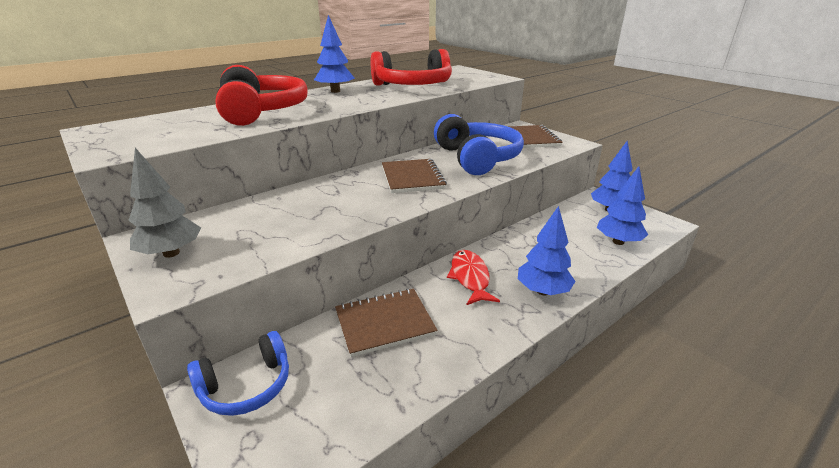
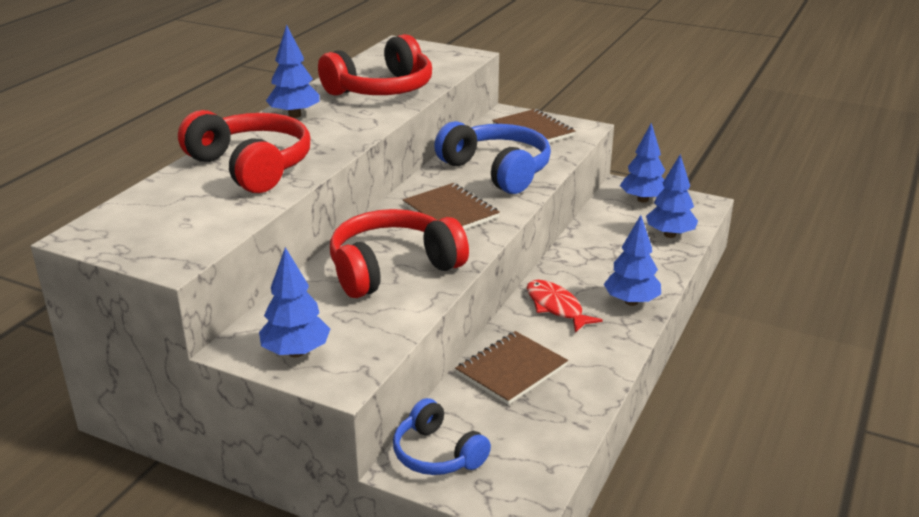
camera: 25 degrees left, 0 degrees up
(171, 253) = (296, 352): grey tree -> blue tree
(246, 386) = (437, 454): blue headphones -> blue headphones turned 105 degrees clockwise
(322, 208) = (393, 268): none -> red headphones

